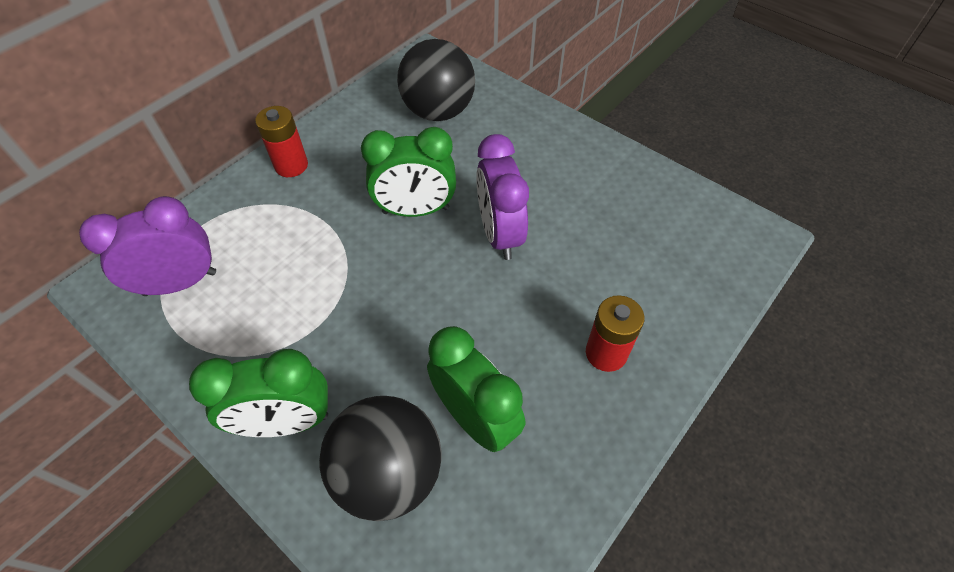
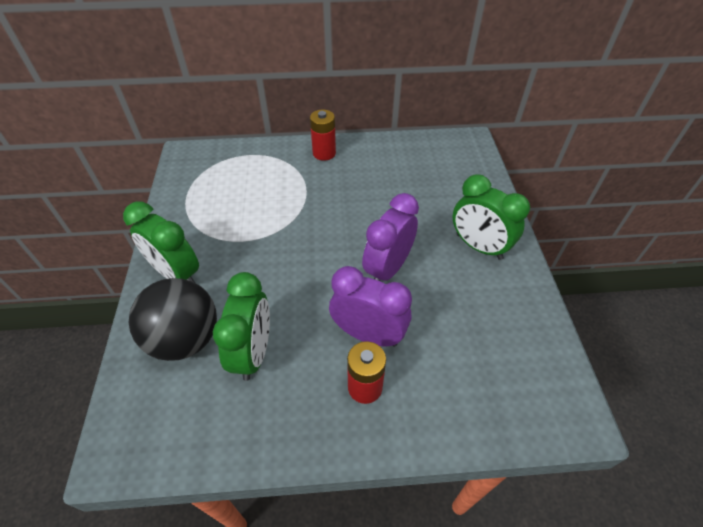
camera: 45 degrees right, 5 degrees down
(180, 283) = (213, 175): purple clock -> purple clock (368, 334)
(415, 210) = (357, 220): green clock -> green clock (478, 246)
(438, 111) = (437, 175): black ball -> none

